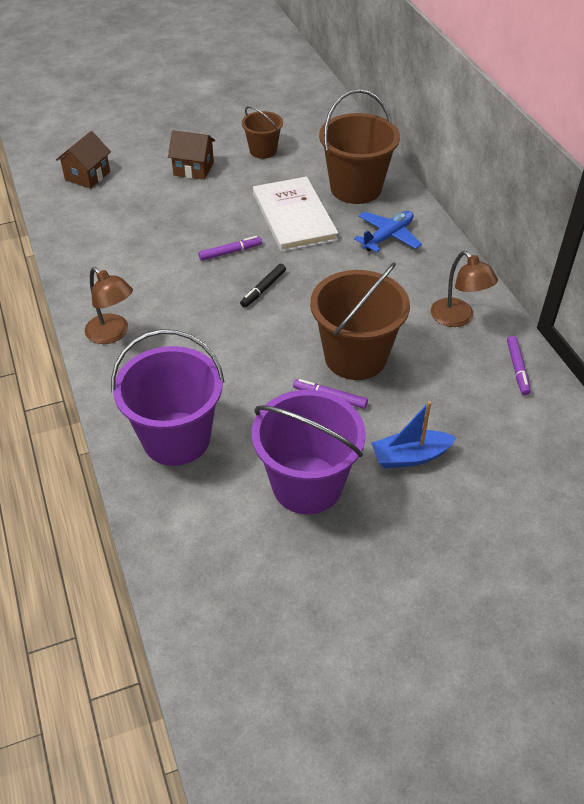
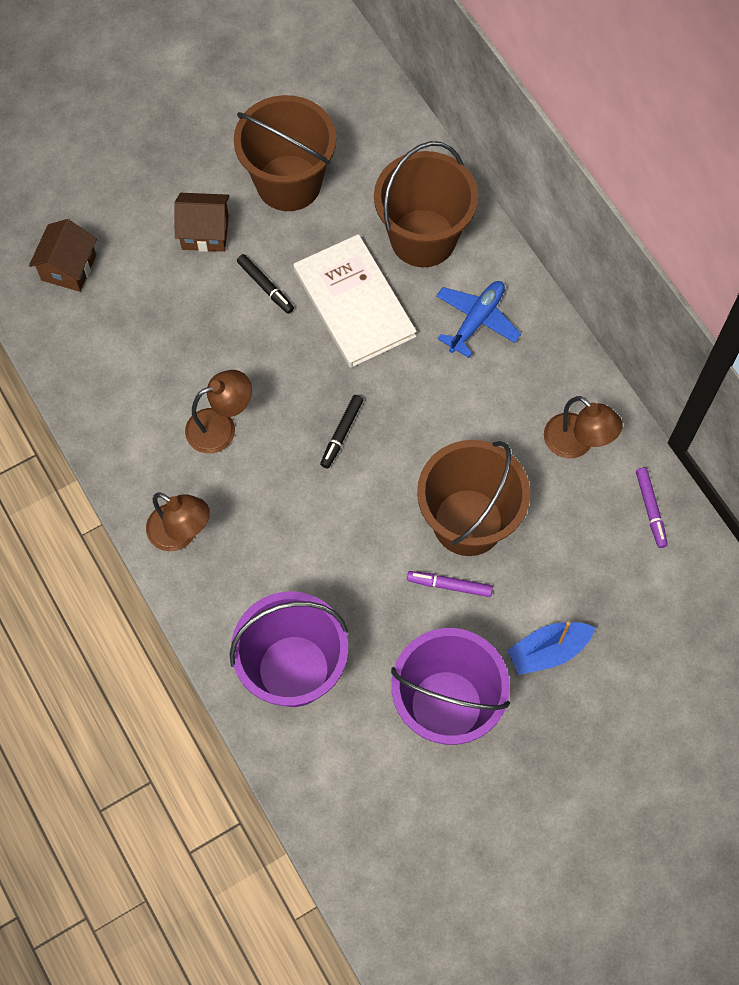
camera: 10 degrees left, 20 degrees up
(168, 274) = (221, 427): none -> brown lamp
(229, 201) = (265, 287): none -> black marker
(230, 252) = (288, 378): purple marker -> none
(263, 151) = (288, 183): brown bucket -> brown bucket, size x1.80

